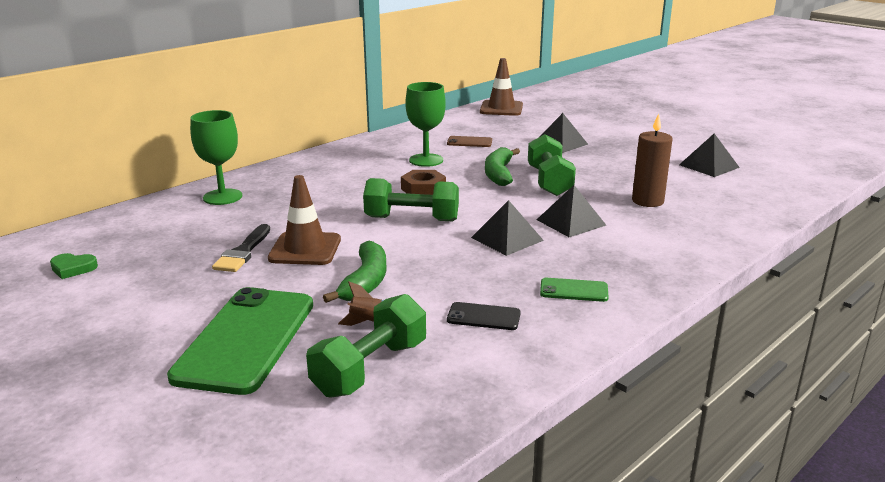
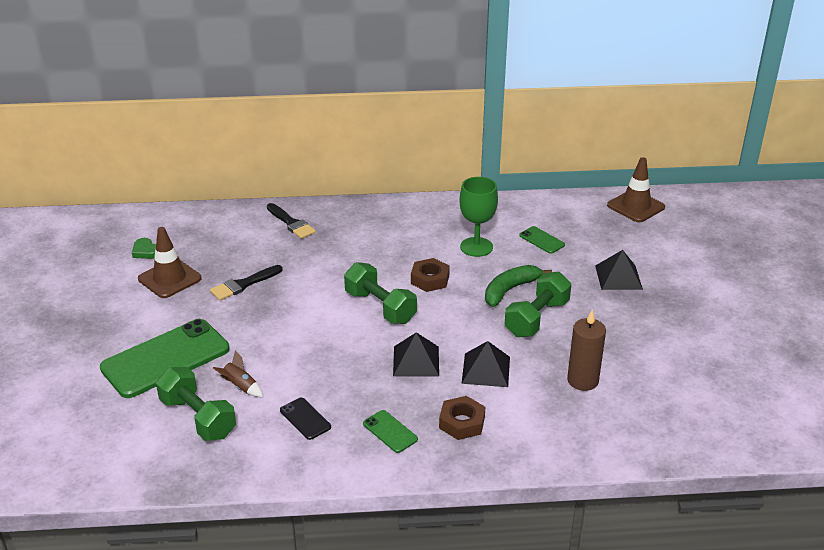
camera: 40 degrees right, 10 degrees up
(222, 197) = (291, 223): green goblet -> black brush
(305, 249) = (280, 301): brown traffic cone -> brown traffic cone (169, 279)
(365, 282) = (278, 350): green banana -> none
(370, 368) = (198, 418): green dumbbell -> green dumbbell turned 60 degrees clockwise
(469, 142) = (542, 240): brown phone -> green phone
(616, 259) = (462, 422): none -> brown nut
(709, 166) = (711, 369): black pyramid -> none

